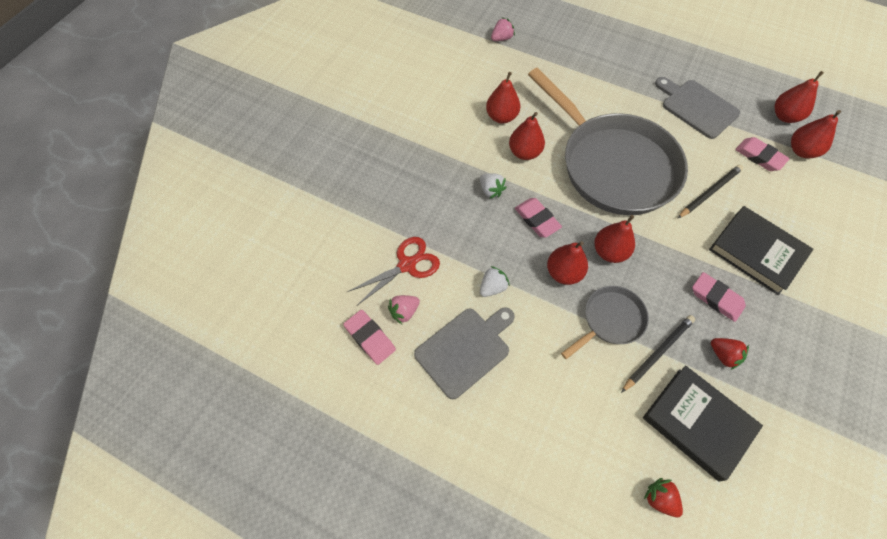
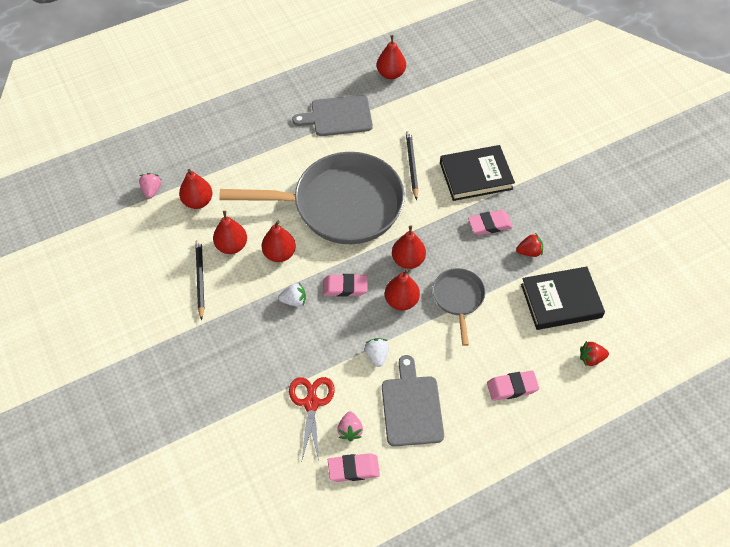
camera: 55 degrees left, 5 degrees down
(658, 353) = (501, 288): black pencil -> black pencil (200, 279)
(759, 157) = (409, 115): pink eraser -> pink eraser (512, 387)
(801, 151) = (424, 88): red pear -> red pear (198, 201)

